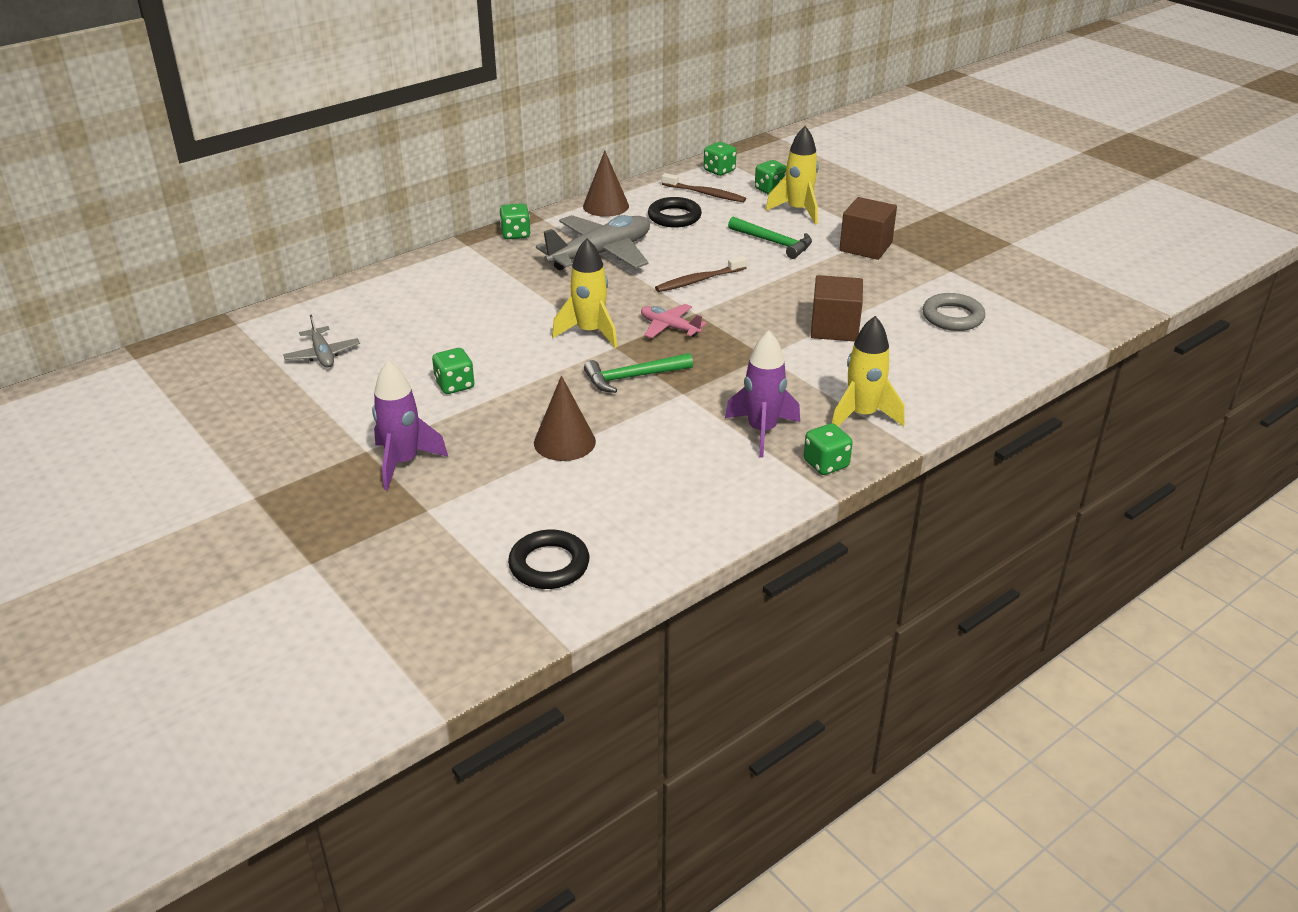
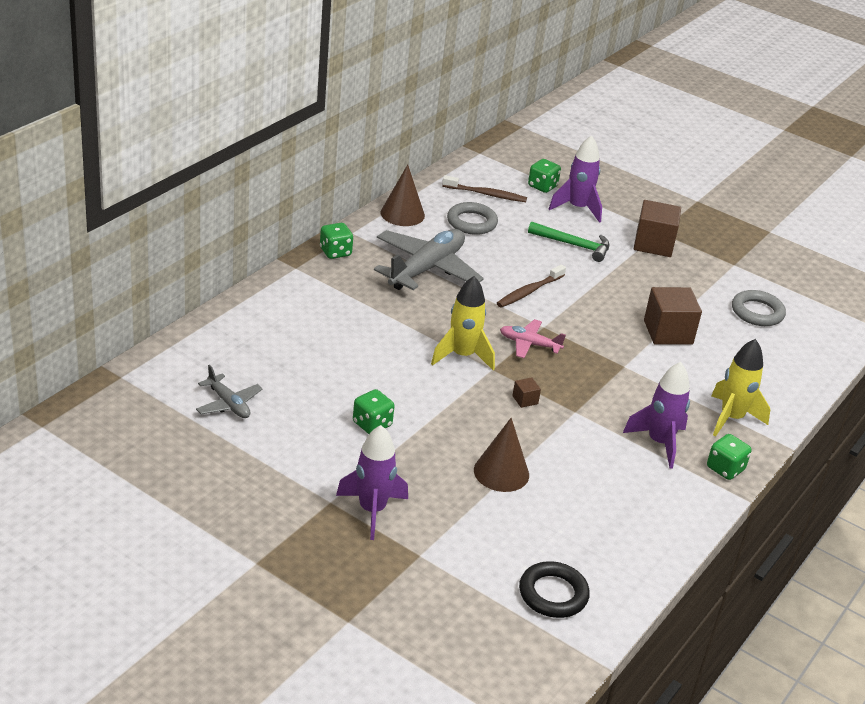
camera: 20 degrees left, 0 degrees up
(633, 377) = (525, 400): green hammer -> brown cube
(674, 217) = (471, 222): black ring -> grey ring
(719, 171) = (485, 167): green dice -> none
(798, 211) = (577, 208): yellow rocket -> purple rocket

